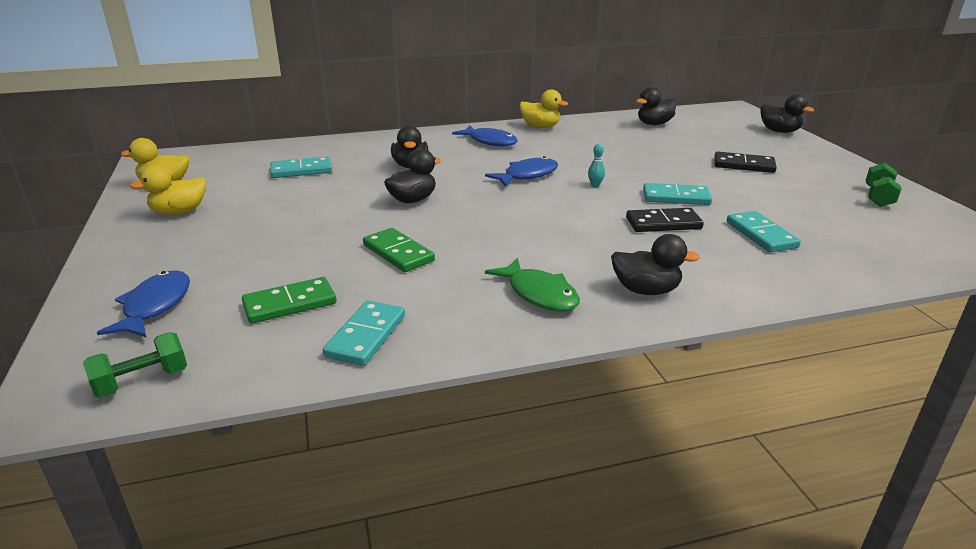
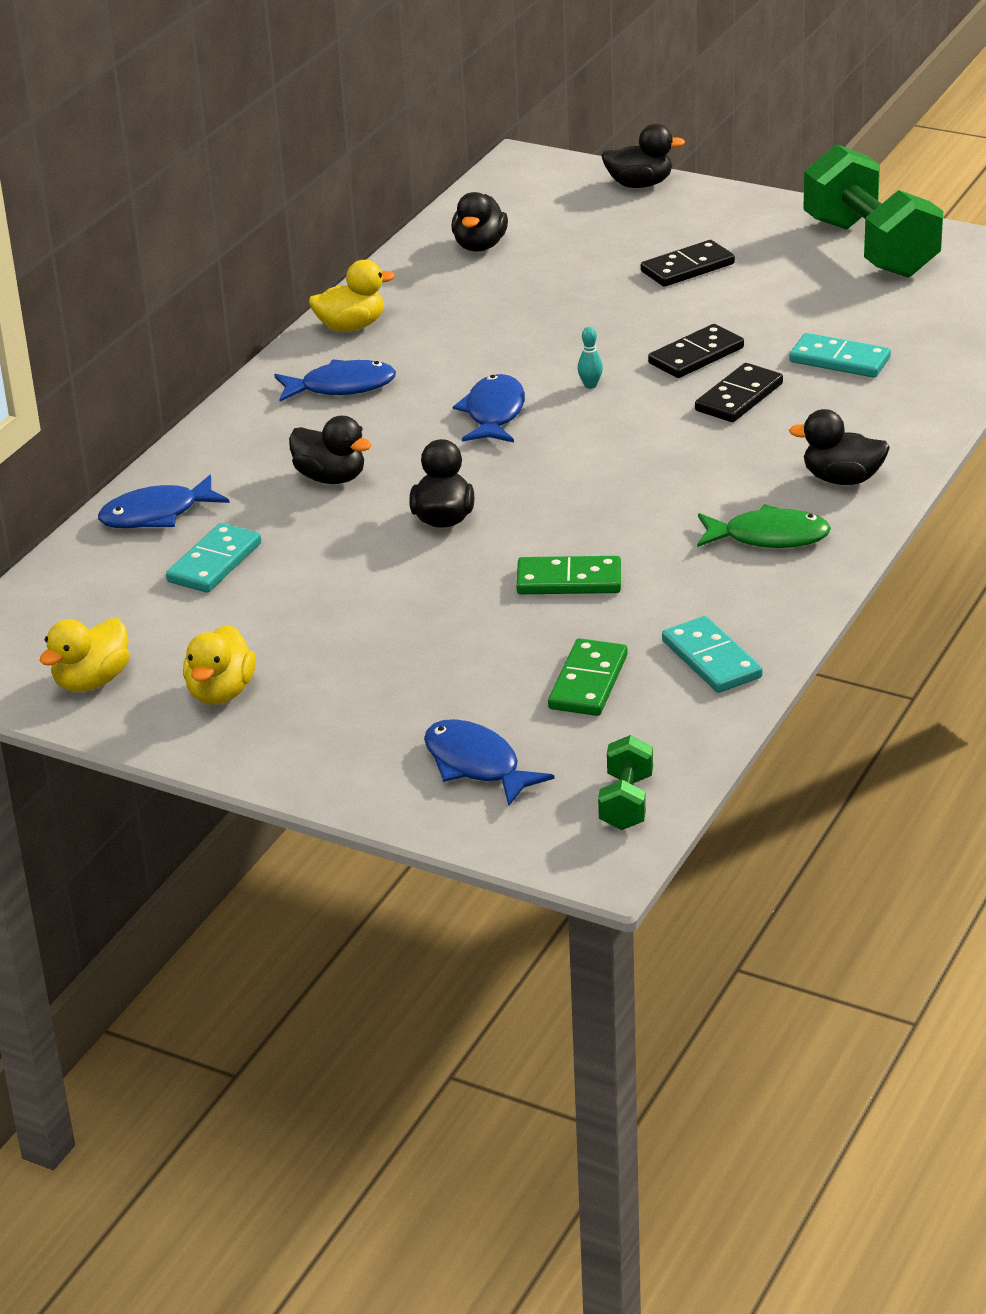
camera: 45 degrees left, 5 degrees up
(328, 148) = (156, 514): none -> blue fish
(646, 290) = (842, 479): black duck -> black duck turned 135 degrees counterclockwise
(676, 197) = (696, 356): turquoise domino -> black domino
(878, 197) = (870, 248): green dumbbell -> green dumbbell, size x2.18

